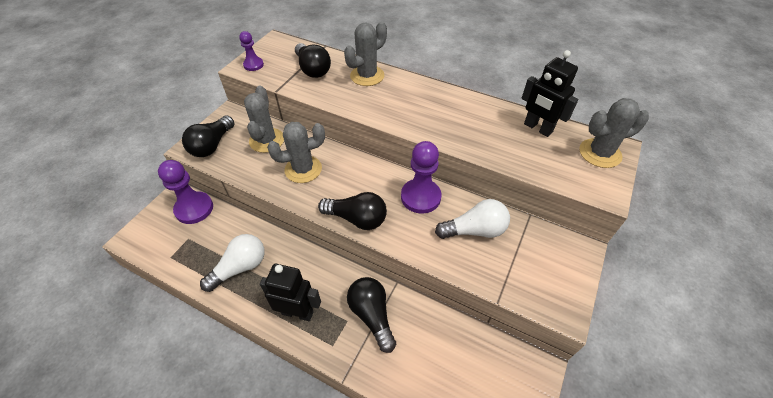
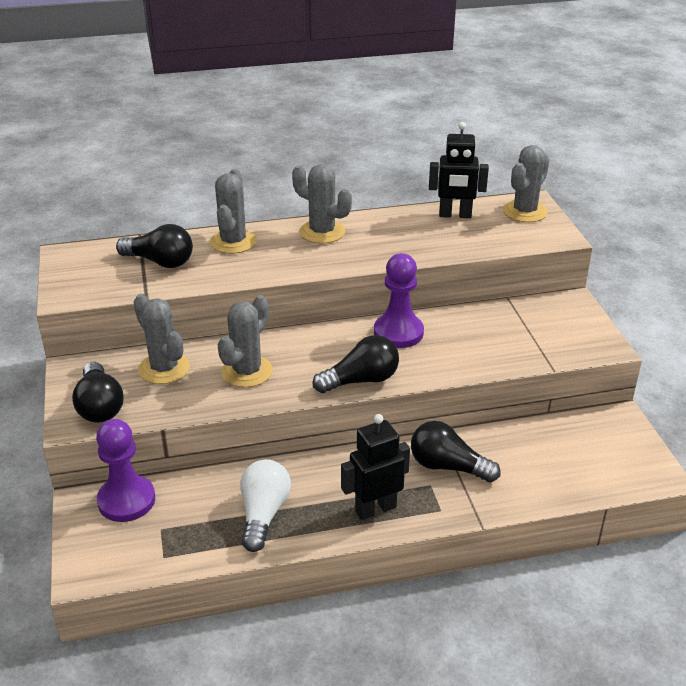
camera: 40 degrees left, 15 degrees down
(253, 65) = (76, 288): purple pawn -> none
(428, 95) = (322, 232): none -> grey cactus
(474, 230) = (477, 332): white light bulb -> none

